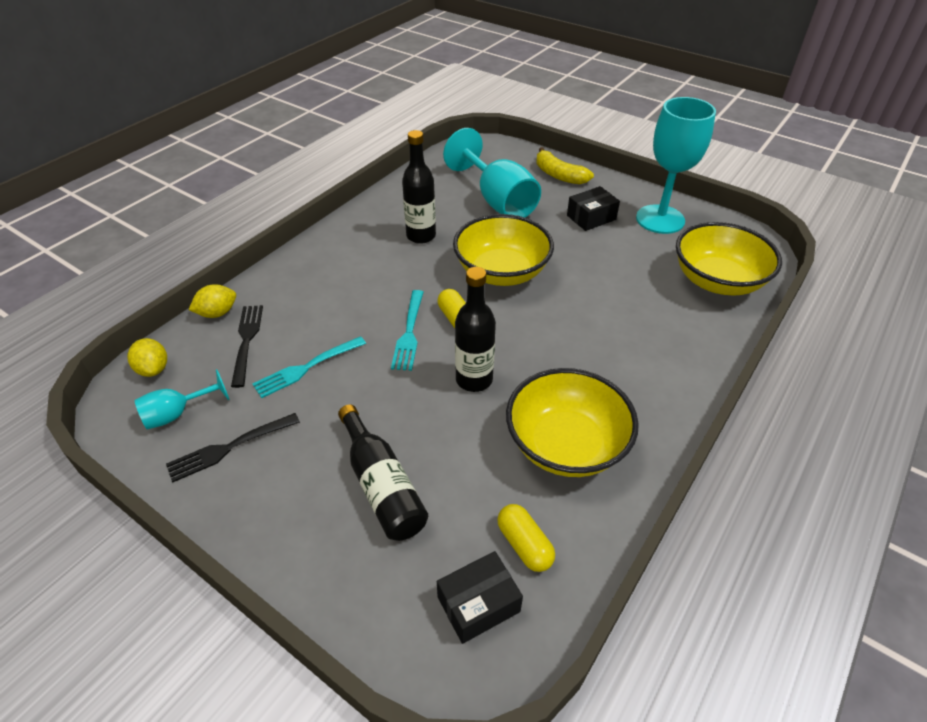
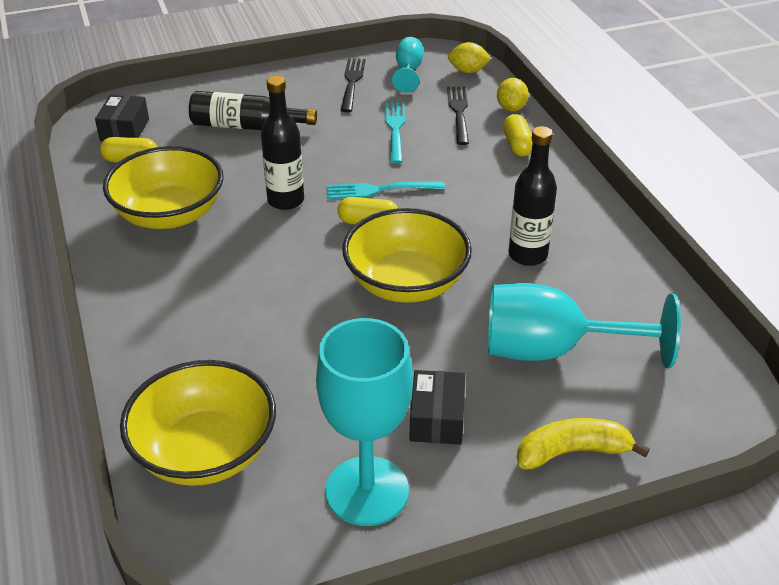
camera: 125 degrees right, 5 degrees down
(247, 341) = (459, 112): black fork -> black fork turned 120 degrees counterclockwise
(281, 287) = (517, 145): none -> yellow capsule
(409, 333) = (380, 190): turquoise fork -> turquoise fork turned 45 degrees counterclockwise

